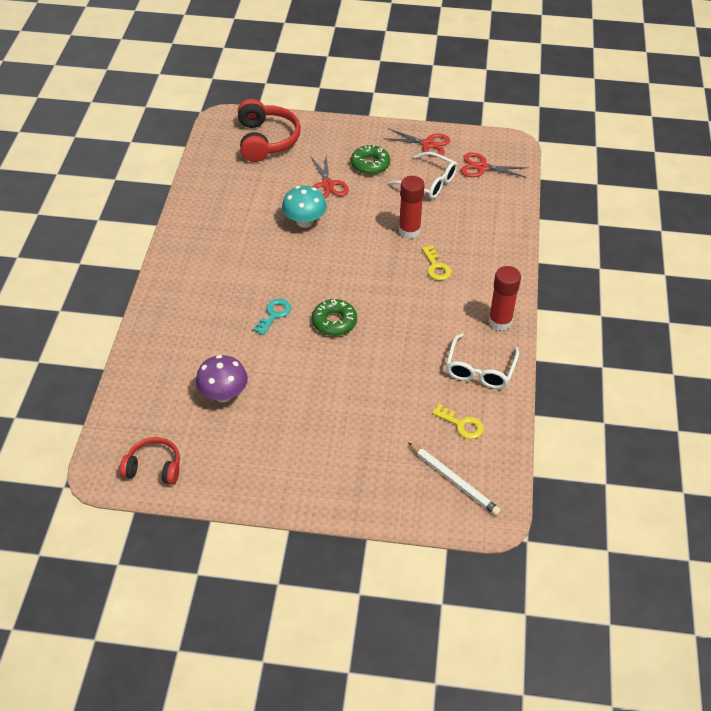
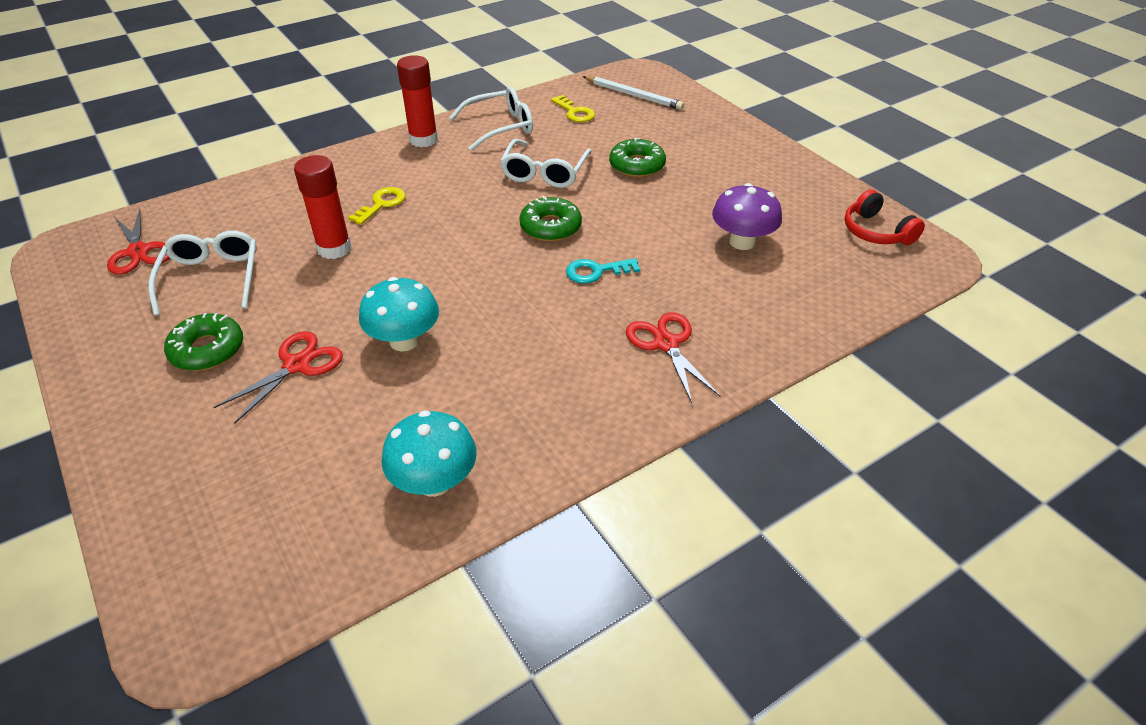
camera: 130 degrees left, 5 degrees down
(213, 192) = (434, 482): none -> turquoise mushroom
(266, 140) = (223, 513): red headphones -> none
(354, 407) = (637, 165): none -> green donut
(395, 356) = (545, 172): none -> white glasses
(427, 144) = (108, 320): red scissors -> red scissors (666, 344)
(454, 480) = (633, 95): white pencil -> white pencil turned 120 degrees clockwise
(461, 424) = (575, 112): yellow key -> yellow key turned 150 degrees clockwise

